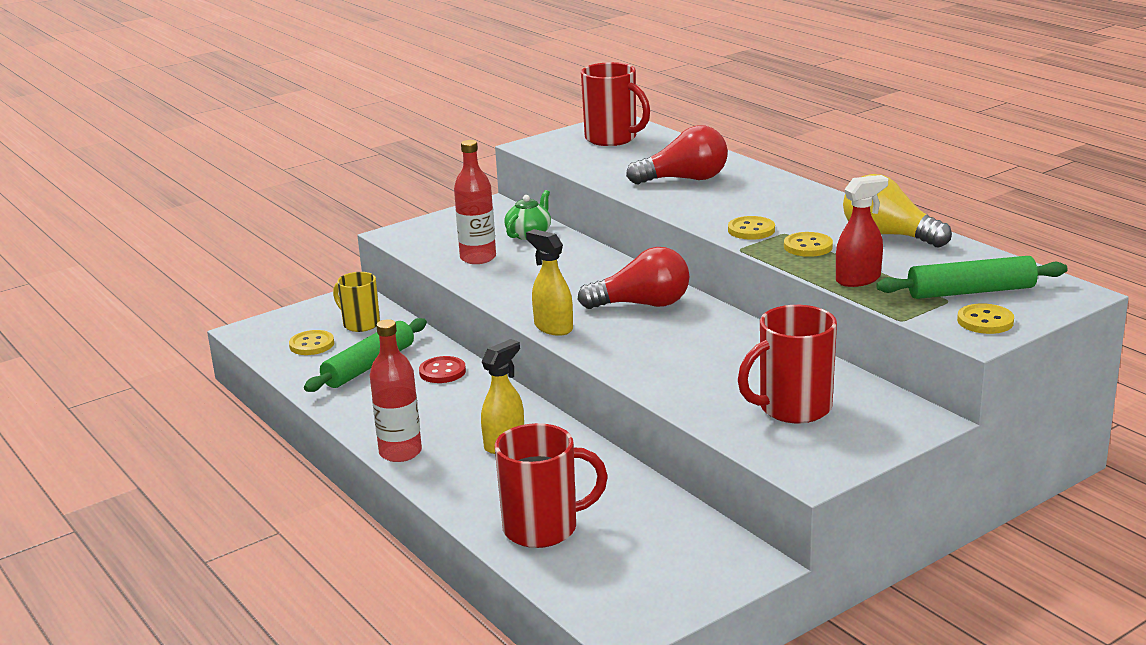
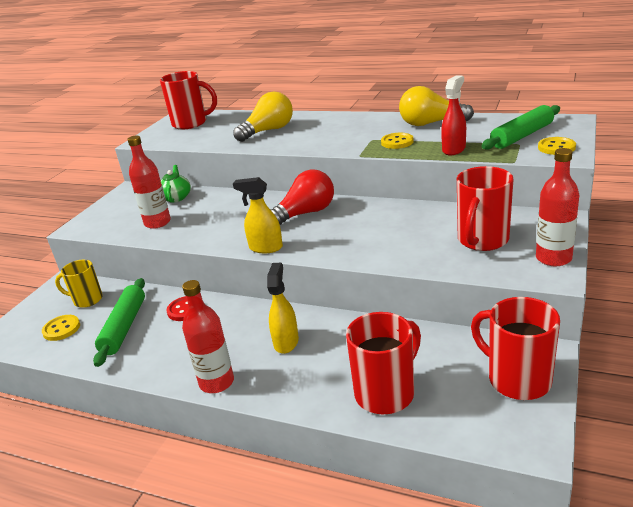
camera: 30 degrees left, 5 degrees up
(684, 179) = (268, 131): red light bulb -> yellow light bulb
(687, 573) = (517, 379): none -> red mug
(751, 230) = (350, 144): yellow button -> none
(841, 457) = (553, 258): none -> red bottle

